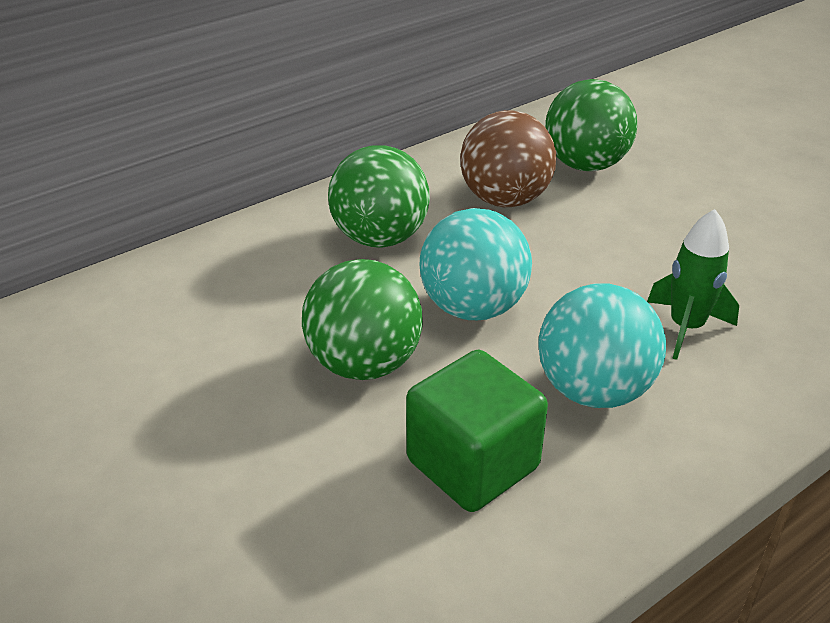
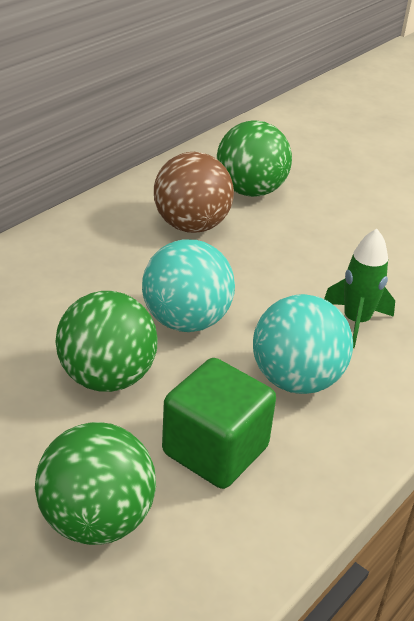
camera: 15 degrees left, 0 degrees up
(380, 238) = (94, 267): green ball -> green ball (97, 520)

